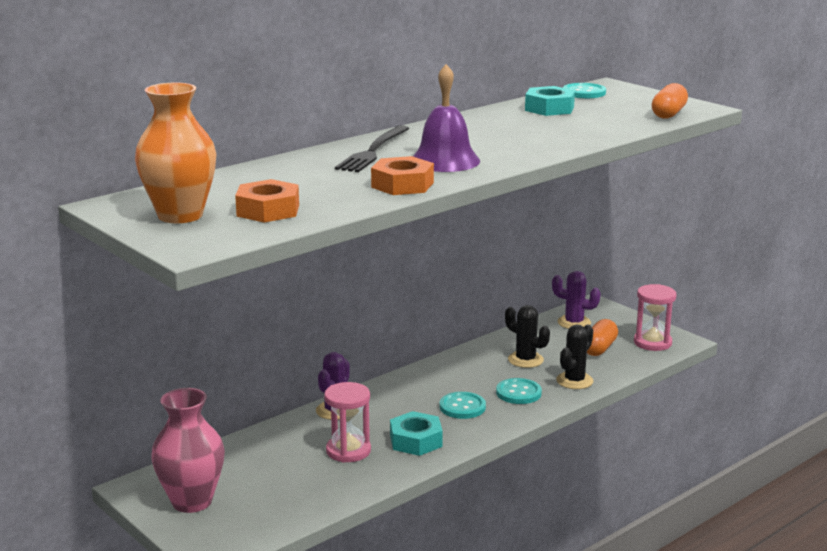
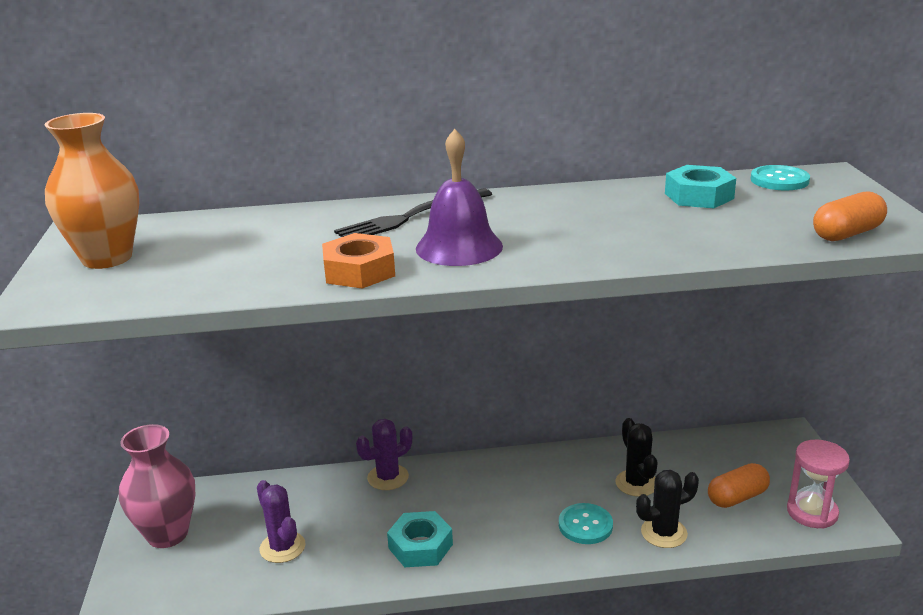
camera: 35 degrees right, 5 degrees up
(268, 210) = (183, 272): orange nut -> none
(348, 451) = (348, 532): pink hourglass -> none
(462, 407) = (509, 521): turquoise button -> none
(574, 323) = (740, 451): purple cactus -> purple cactus (282, 547)

